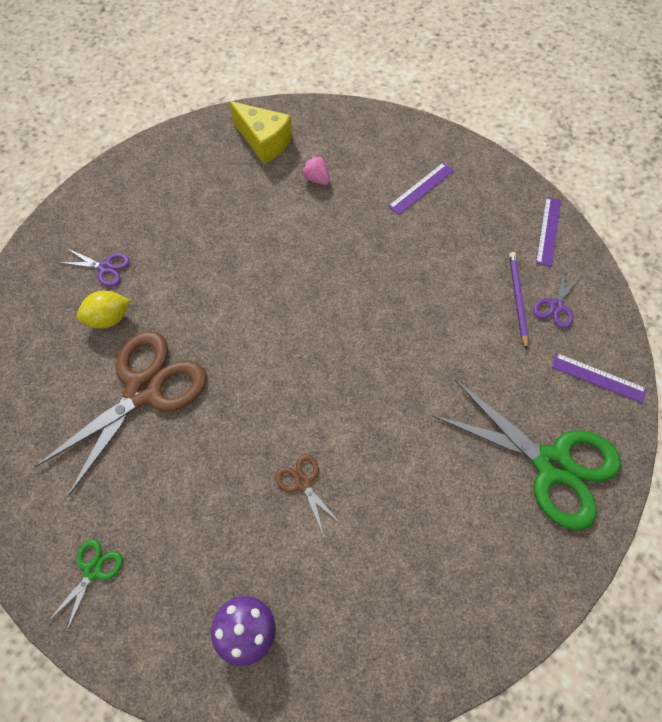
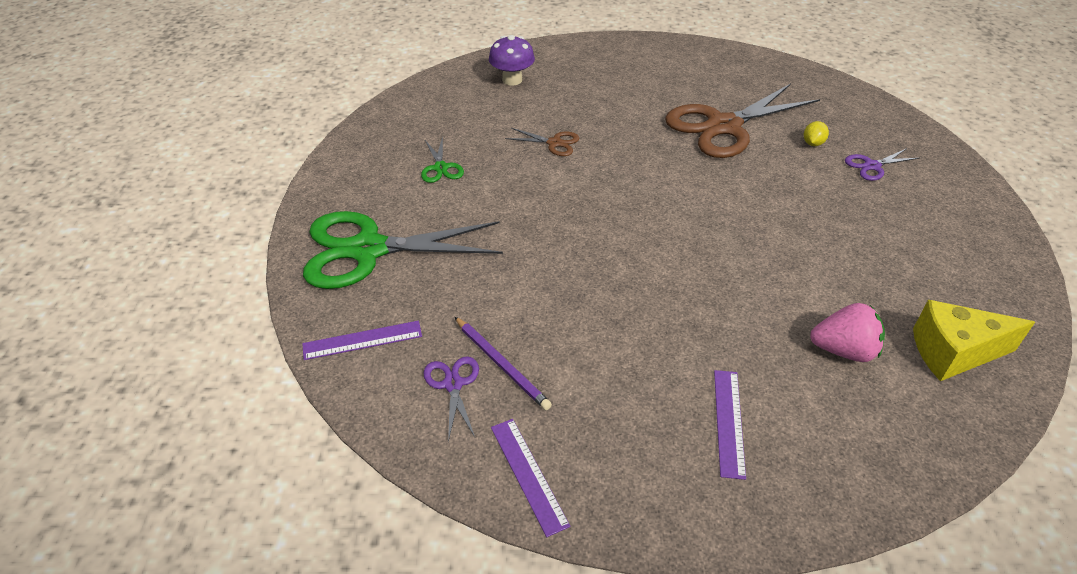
camera: 140 degrees right, 20 degrees down
(93, 570) = (627, 57): green scissors -> green scissors (440, 168)
(109, 318) = (813, 143): yellow lemon -> yellow lemon, size x0.64
(144, 390) = (723, 126): brown scissors -> brown scissors turned 60 degrees clockwise
(316, 179) = (843, 350): pink strawberry -> pink strawberry, size x1.51

